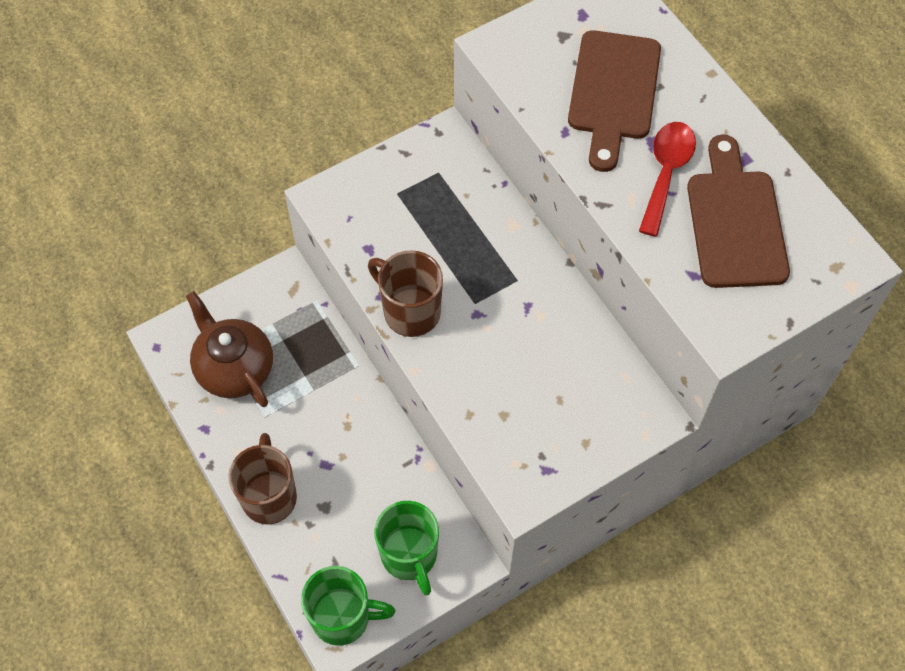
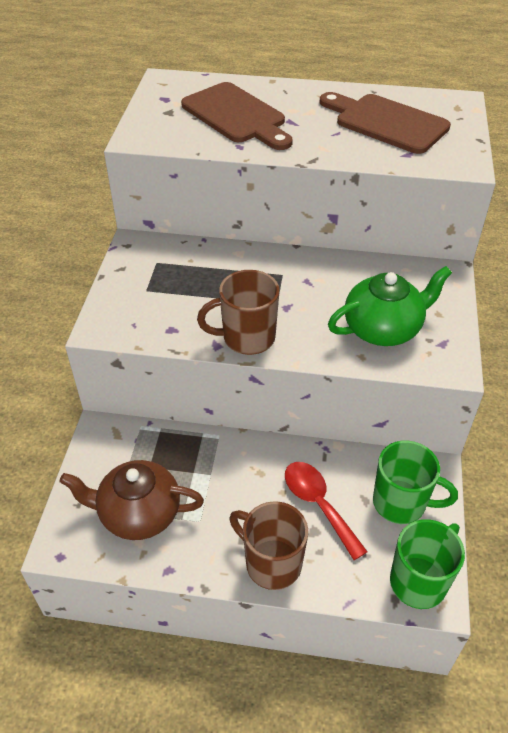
camera: 50 degrees left, 15 degrees down
(521, 409) = (383, 329): none -> green teapot
(666, 173) = (321, 127): red spoon -> red spoon (318, 504)

